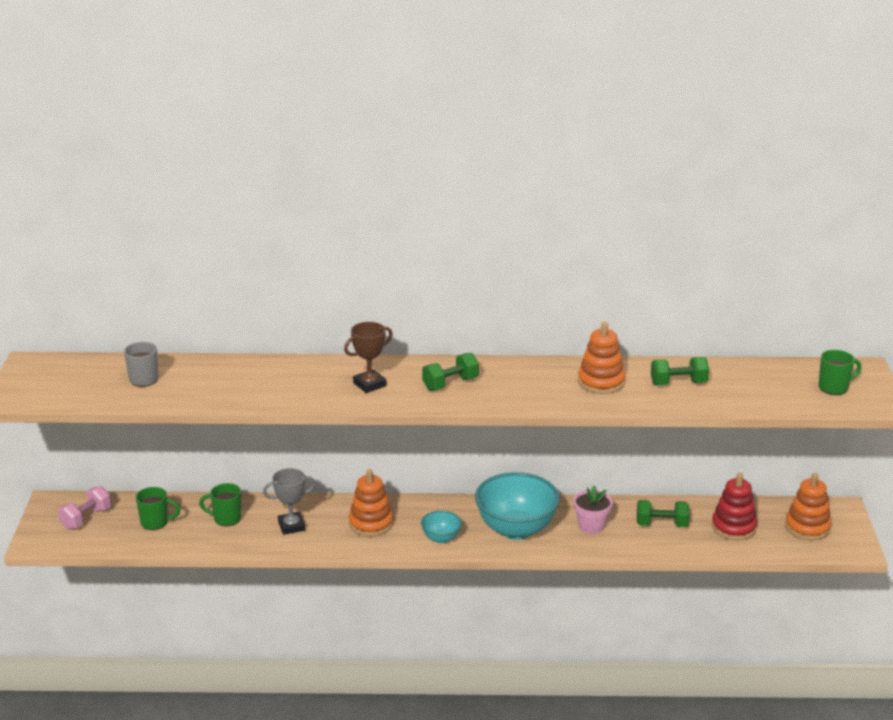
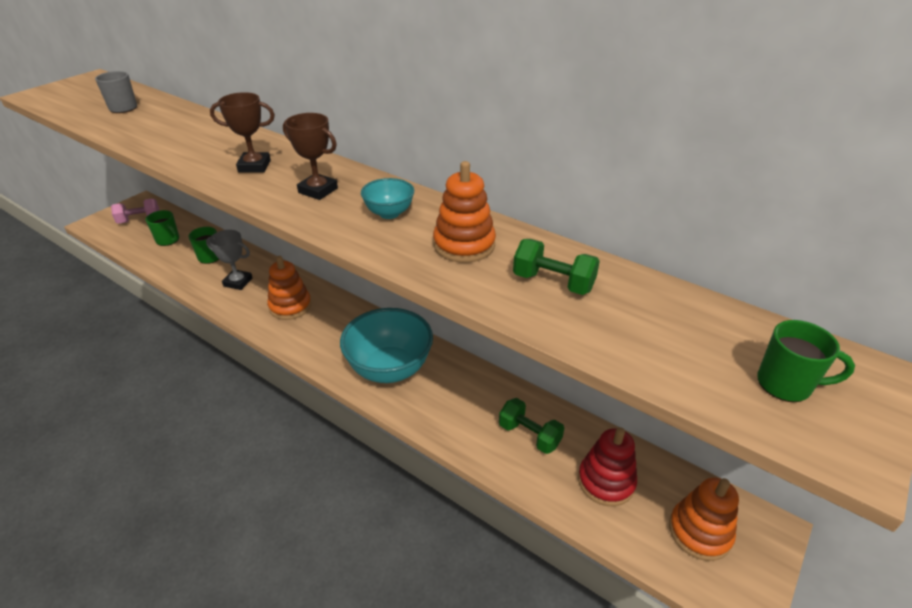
camera: 35 degrees right, 10 degrees up
(441, 538) = (321, 346): turquoise bowl -> turquoise bowl (389, 213)
(450, 384) = (318, 190): green dumbbell -> brown trophy
(591, 526) = (459, 400): pink flower pot -> none

